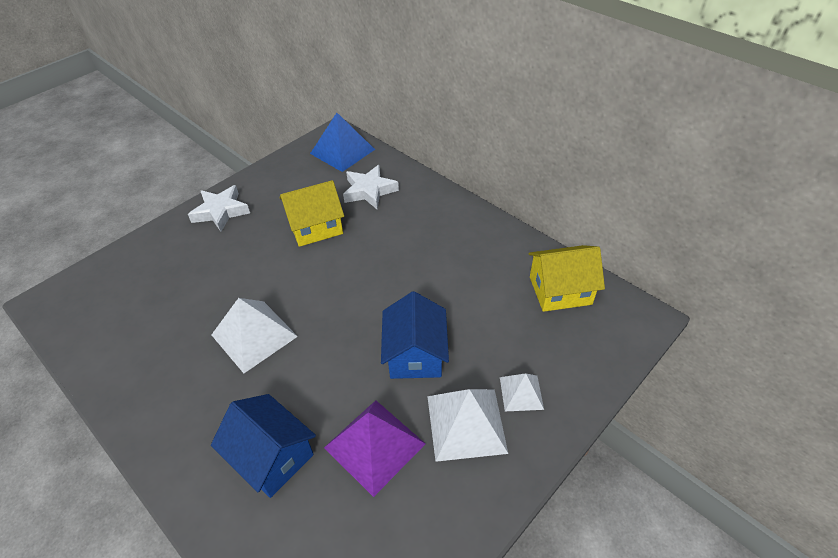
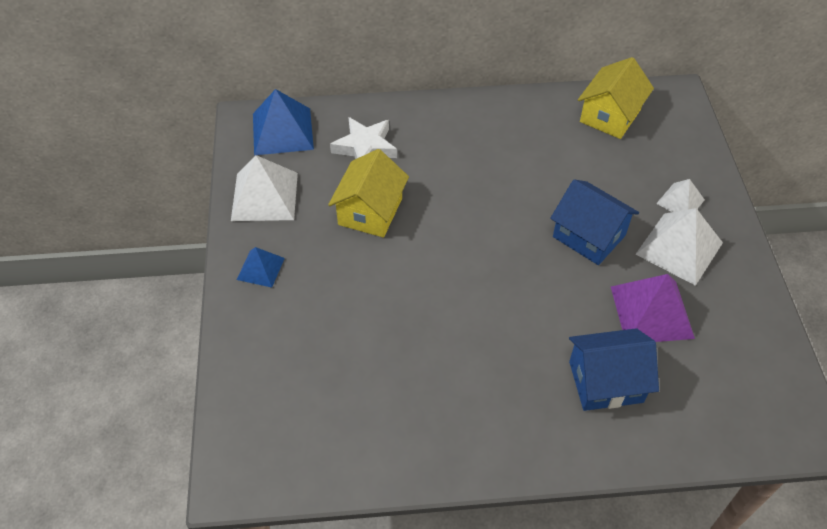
camera: 50 degrees left, 5 degrees up
(221, 211) = (260, 268): white star -> blue pyramid
(254, 335) = (463, 328): white pyramid -> white pyramid (265, 196)

